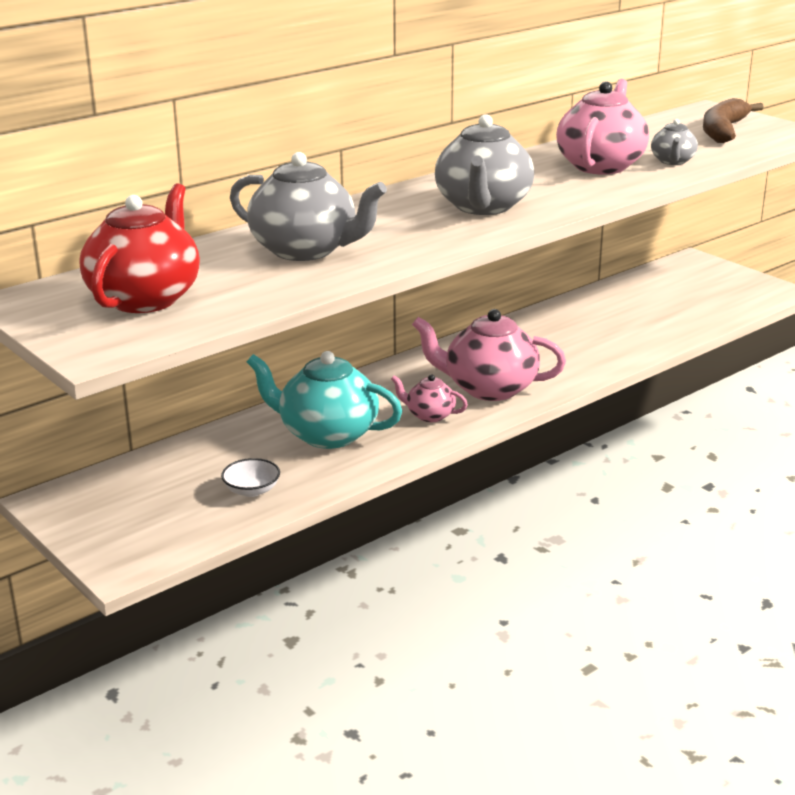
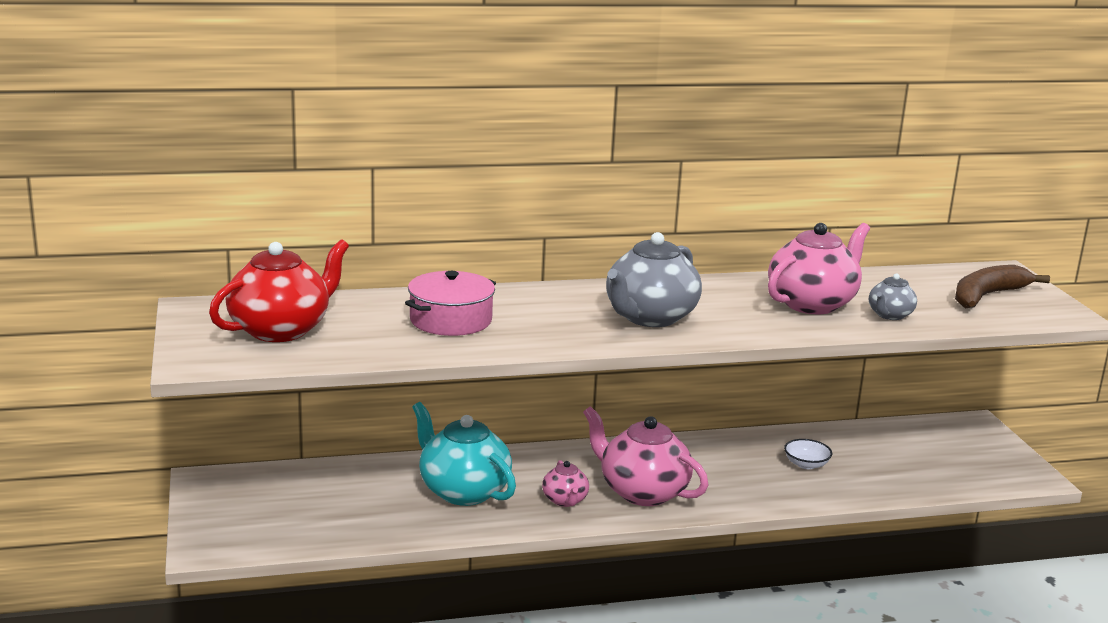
camera: 25 degrees right, 5 degrees down
(252, 490) = (357, 519): white bowl -> white bowl (806, 464)
(305, 250) = (451, 320): grey teapot -> pink pot
(429, 415) = (565, 500): pink teapot -> pink teapot turned 150 degrees counterclockwise

